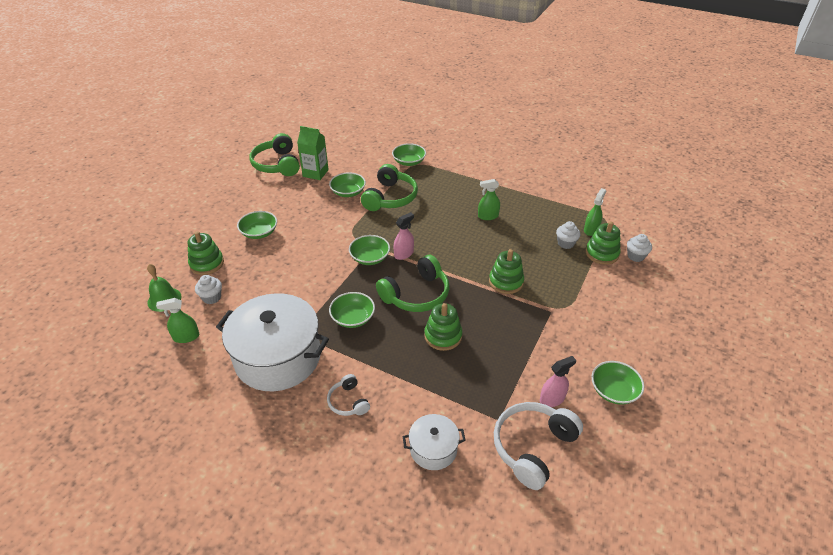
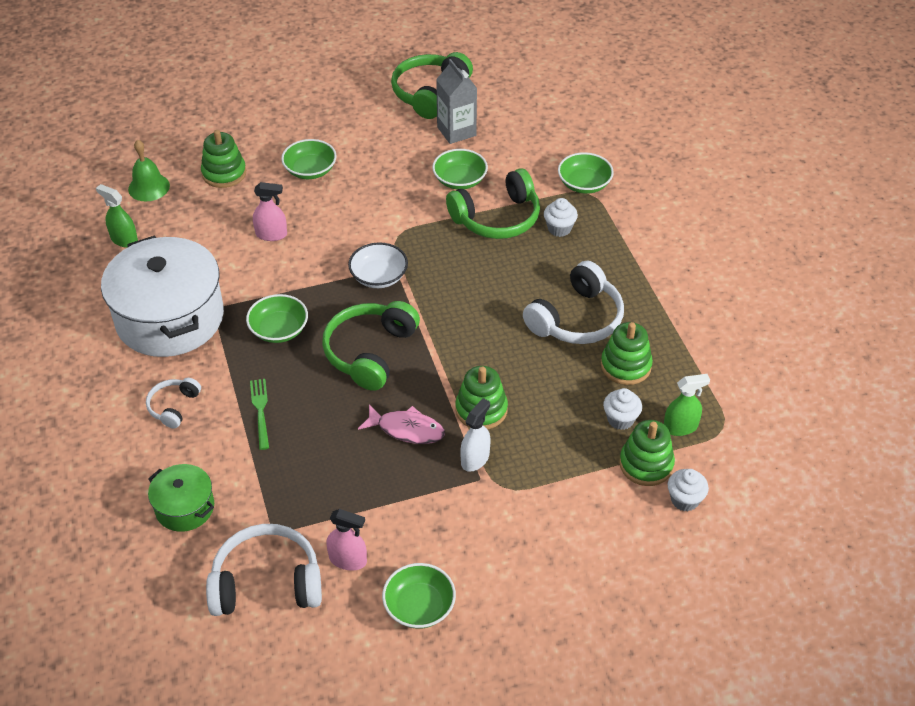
camera: 45 degrees right, 5 degrees up
(212, 297) = (187, 214): white cupcake -> white cupcake (559, 228)
(315, 173) = (456, 131): green carton -> grey carton
(370, 258) = (379, 276): green bowl -> white bowl
(401, 364) = (260, 410): none -> green fork
(404, 254) = (419, 297): pink spray bottle -> pink spray bottle (271, 234)
(416, 294) = (370, 352): green headphones -> green headphones turned 105 degrees clockwise
(433, 449) = (185, 507): white pot -> green pot
(443, 336) = (335, 414): green stacking toy -> green stacking toy (625, 366)
(487, 316) = (407, 429): none -> pink fish
(488, 216) = (577, 319): green spray bottle -> white headphones
(535, 305) = (475, 459): none -> white spray bottle

